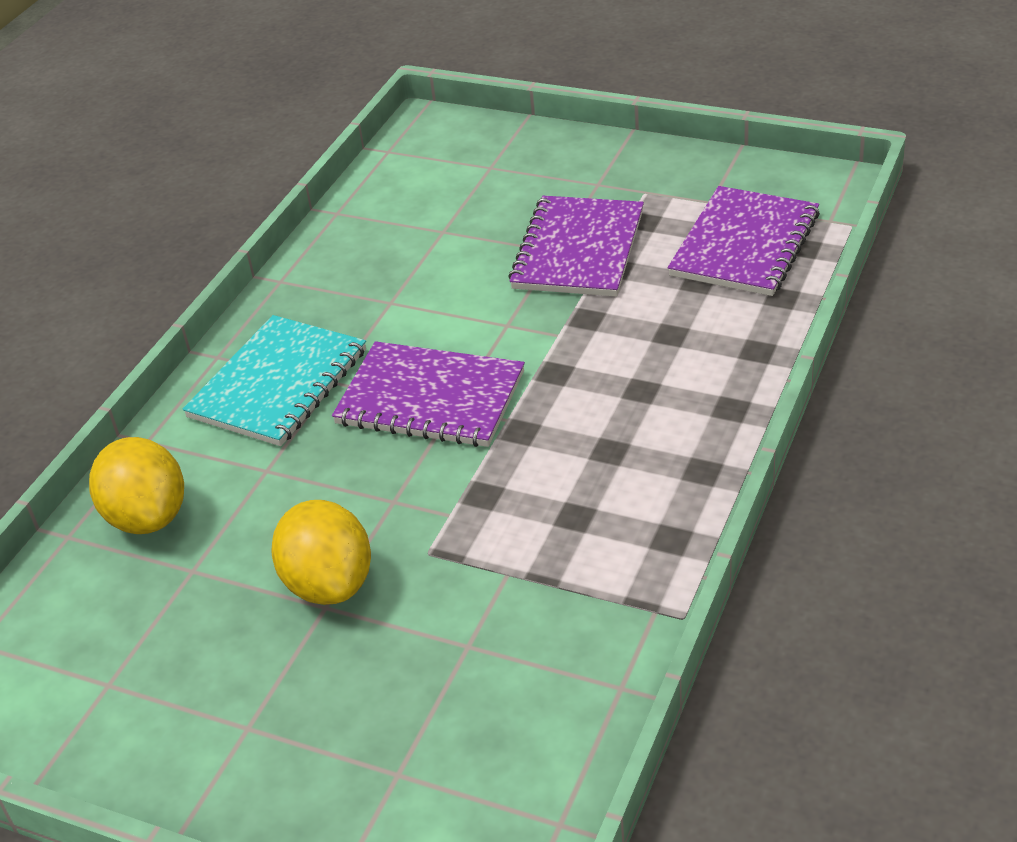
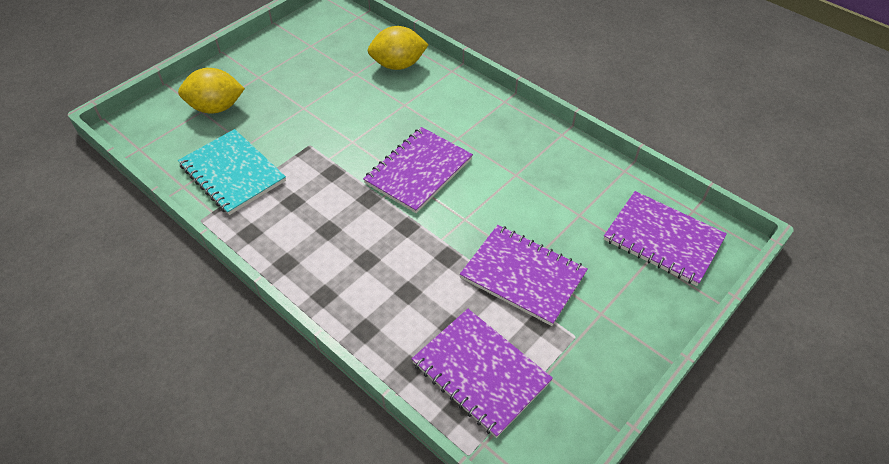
camera: 105 degrees right, 10 degrees up
(278, 384) = (467, 118): turquoise notebook -> turquoise notebook (232, 173)
(329, 584) = (315, 111): yellow lemon -> yellow lemon (216, 107)
(452, 163) = (663, 239): none -> purple notebook

